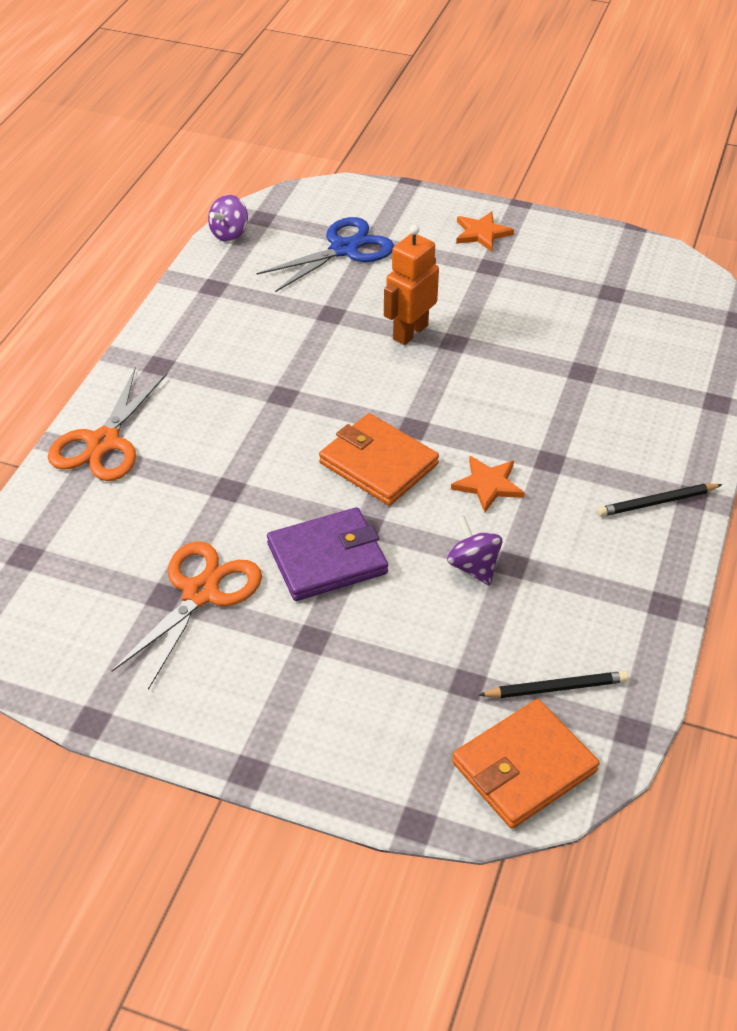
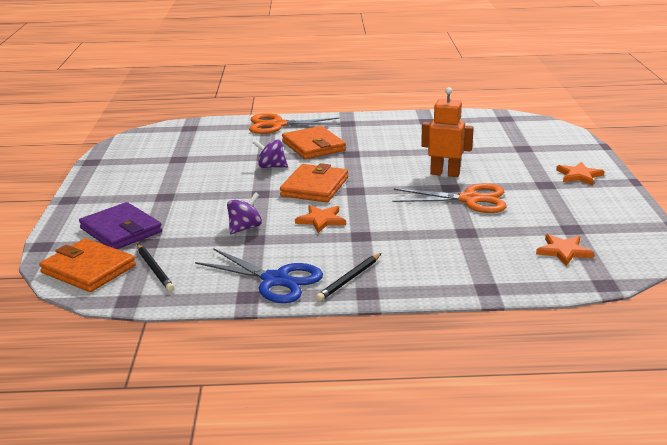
camera: 70 degrees right, 20 degrees down
(200, 593) = (184, 165): orange scissors -> orange scissors (470, 199)
(227, 426) = (313, 146): none -> orange wallet
(229, 234) = (479, 114): purple spinning top -> purple spinning top (271, 167)
(327, 558) = (227, 188): purple wallet -> purple wallet (121, 230)
(344, 249) = (504, 142): blue scissors -> blue scissors (275, 280)
(657, 502) = (349, 279): black pencil -> black pencil turned 105 degrees counterclockwise
(660, 319) = (563, 251): none -> orange star

